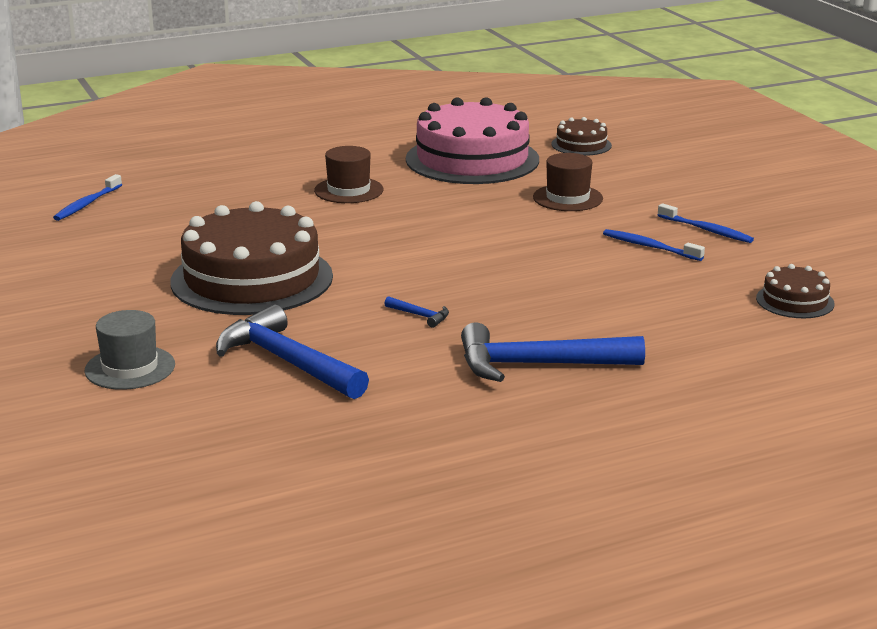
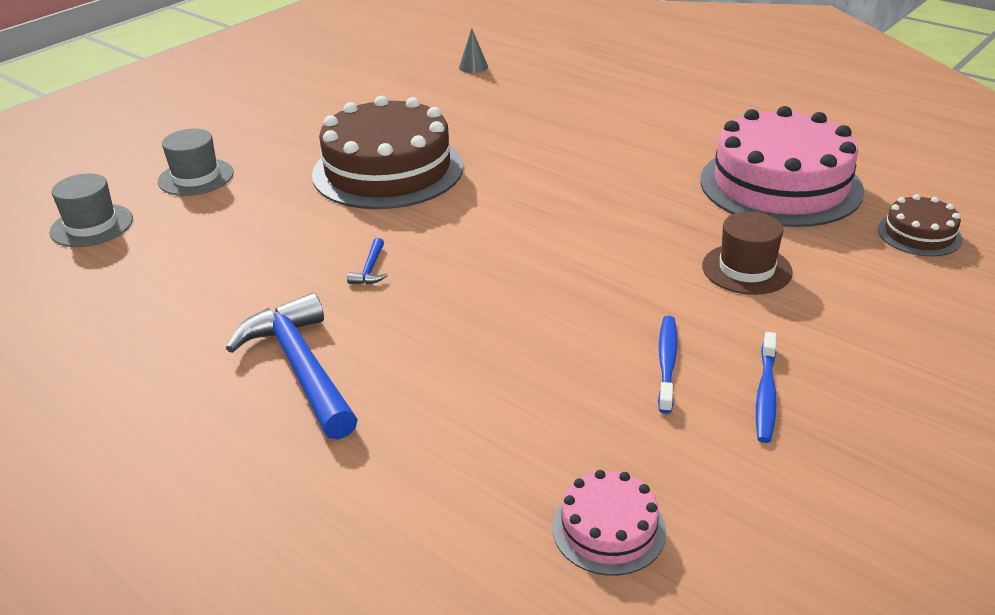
camera: 65 degrees right, 10 degrees up
(87, 204) = (473, 67): blue toothbrush -> grey cone
(163, 434) = (92, 225): none -> grey hat
(287, 362) = (238, 235): blue hammer -> none
(349, 190) = (620, 150): brown hat -> none
(795, 301) = (608, 529): brown cake -> pink cake

